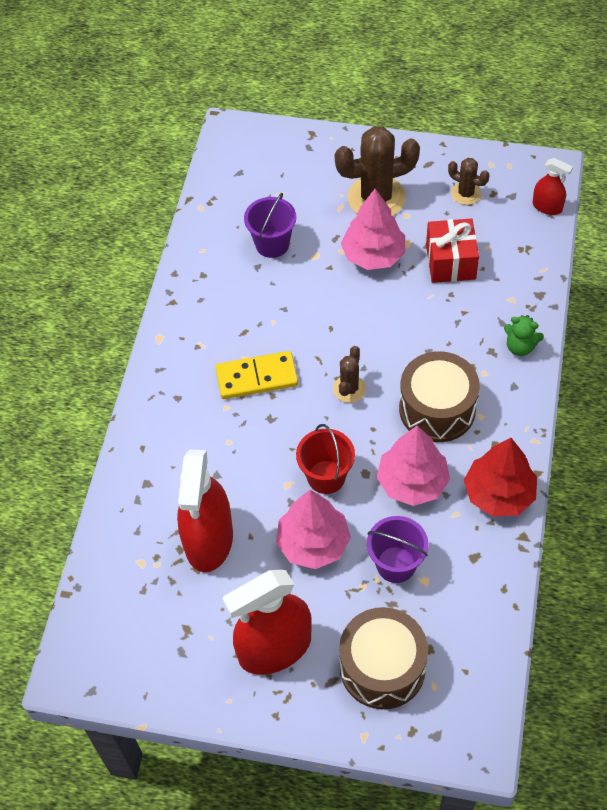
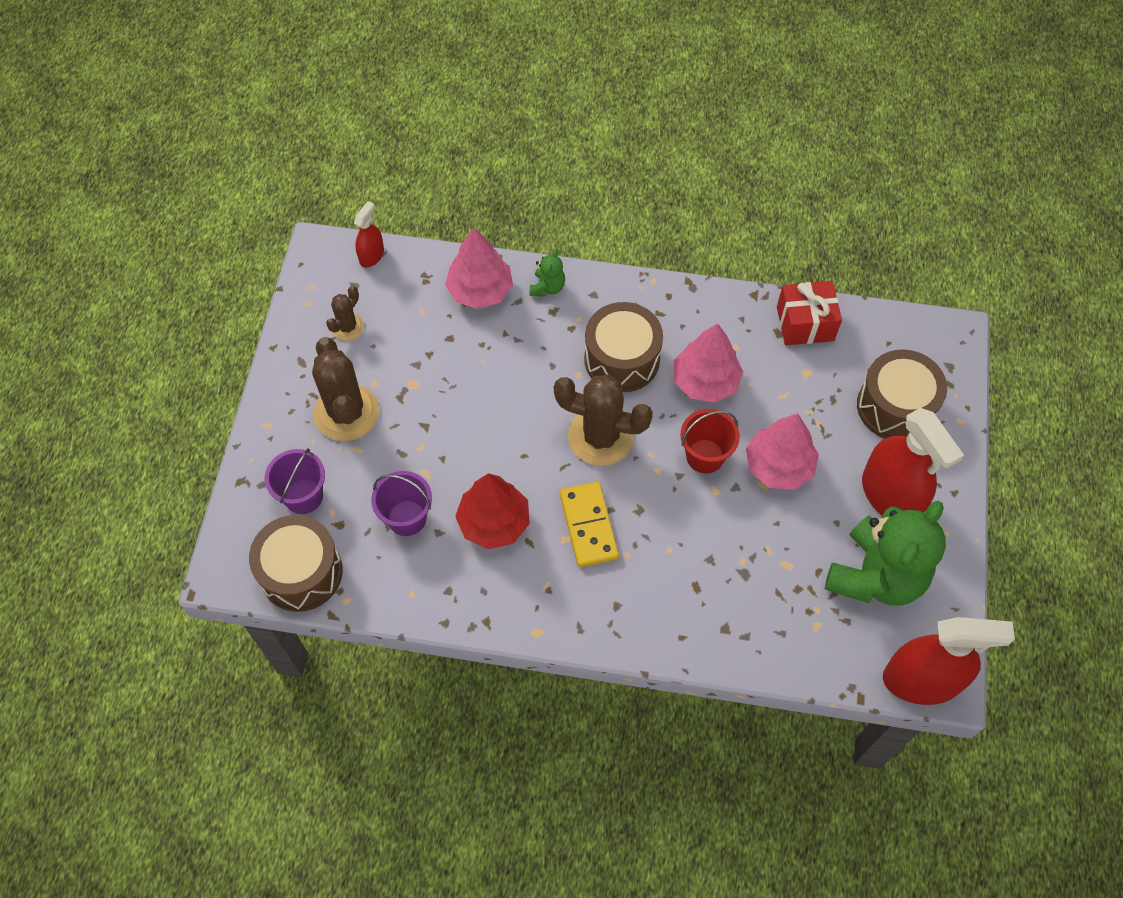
camera: 95 degrees left, 5 degrees up
(187, 622) = (875, 576): none -> green teddy bear
(209, 539) = (784, 561): red spray bottle -> red spray bottle (921, 680)
(227, 177) = (301, 572): none -> brown drum
(349, 389) = (601, 437): brown cactus -> brown cactus, size x1.94
(373, 255) = (428, 415): pink tree -> pink tree (480, 290)
(396, 564) = (793, 395): purple bucket -> purple bucket (303, 496)
(450, 262) = (440, 343): red gift -> red gift (805, 323)
(499, 493) = (712, 311): red tree -> red tree (494, 522)

